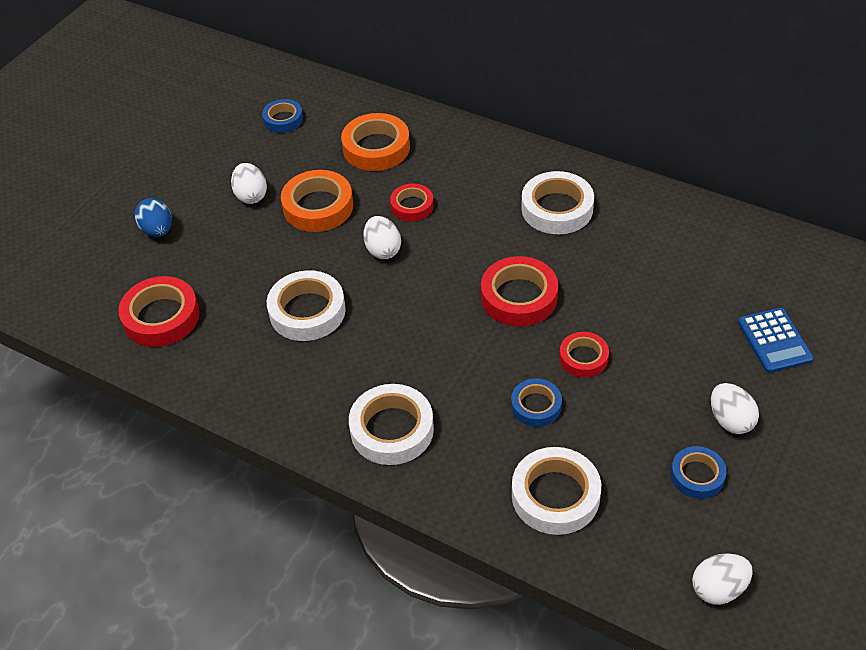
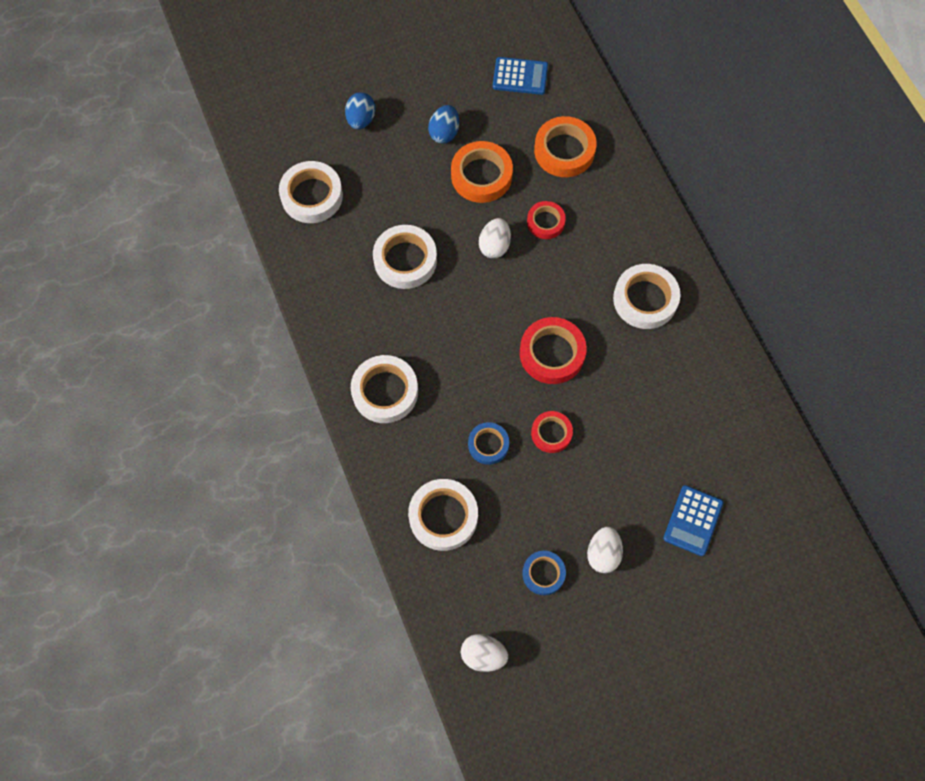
camera: 35 degrees right, 20 degrees up
(161, 317) = (312, 196): red tape -> white tape
(251, 195) = (444, 133): white egg -> blue egg
(283, 119) = (520, 76): blue tape -> blue calculator

